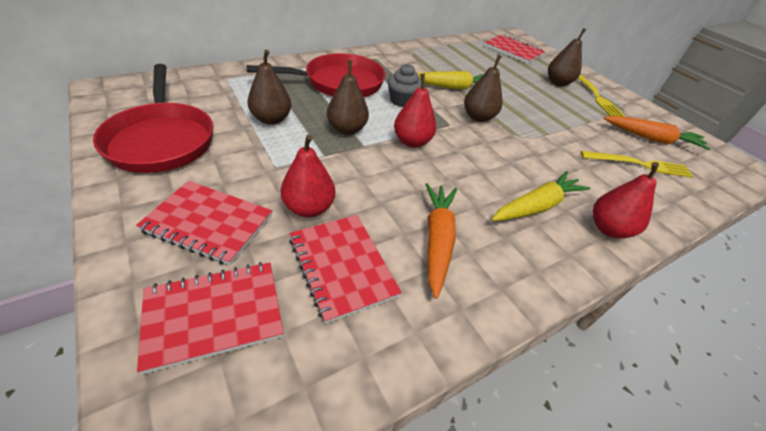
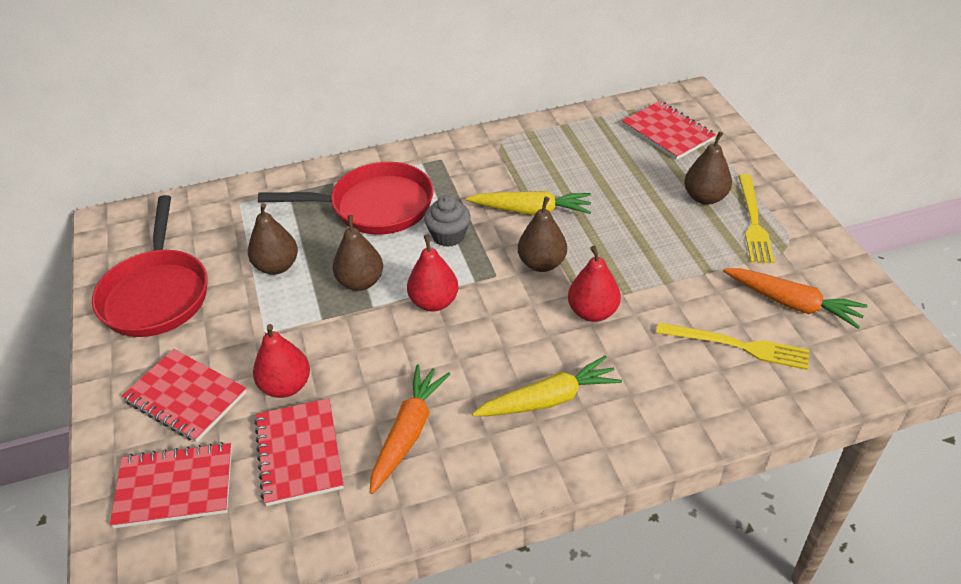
camera: 20 degrees right, 0 degrees up
(608, 229) = (624, 435): red pear -> red pear (592, 312)

